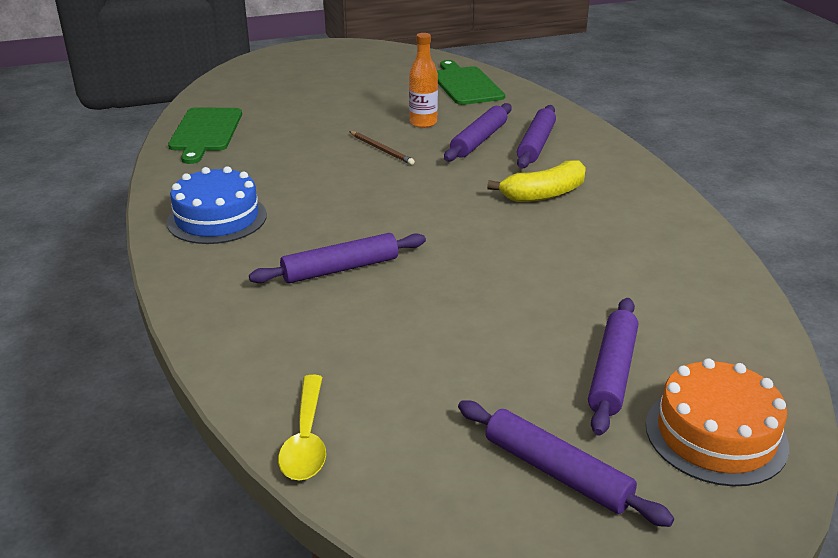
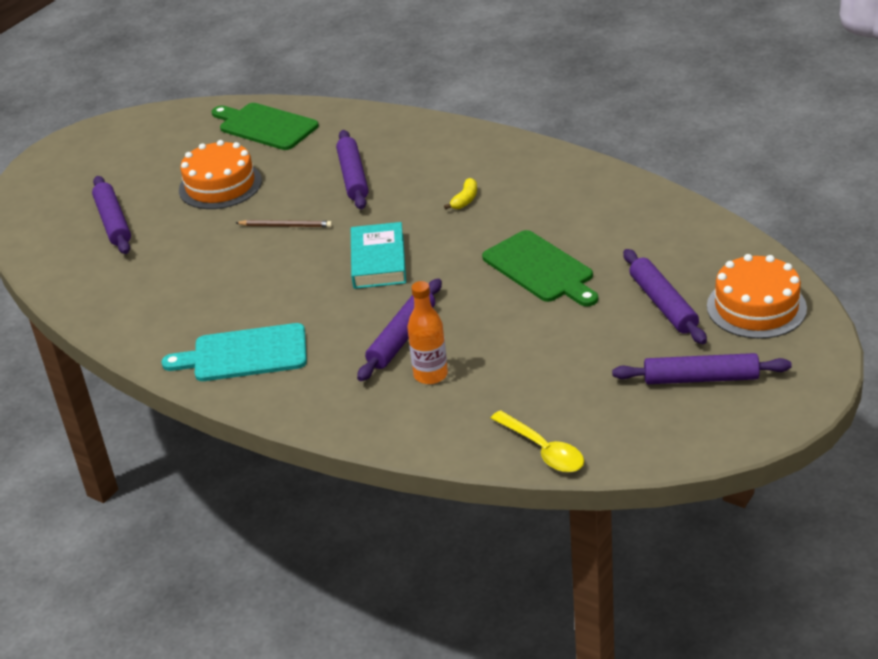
camera: 35 degrees left, 5 degrees up
(205, 132) = (100, 289): green cutting board -> green cutting board (540, 269)
(217, 218) = (244, 354): blue cake -> turquoise cutting board
(379, 106) = (220, 185): none -> orange cake
(409, 204) = (378, 261): none -> turquoise book
(423, 123) = (283, 183): orange bottle -> orange bottle (430, 375)
(536, 144) = (403, 158): purple rolling pin -> purple rolling pin (113, 222)
(544, 194) = (465, 200): yellow banana -> yellow banana, size x0.54

